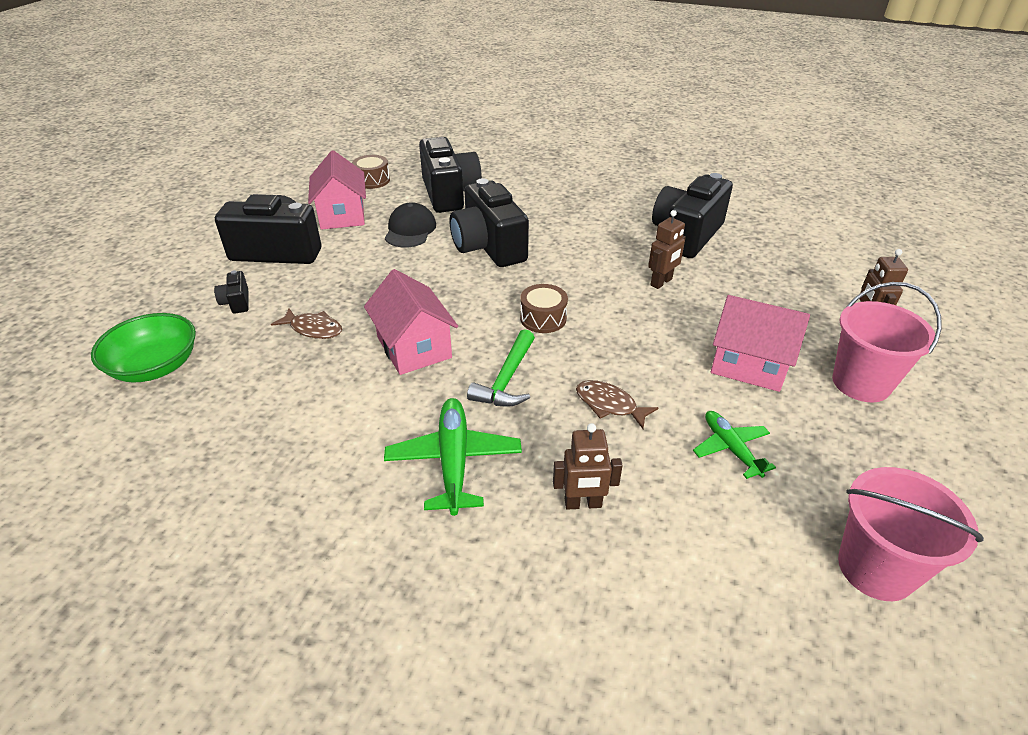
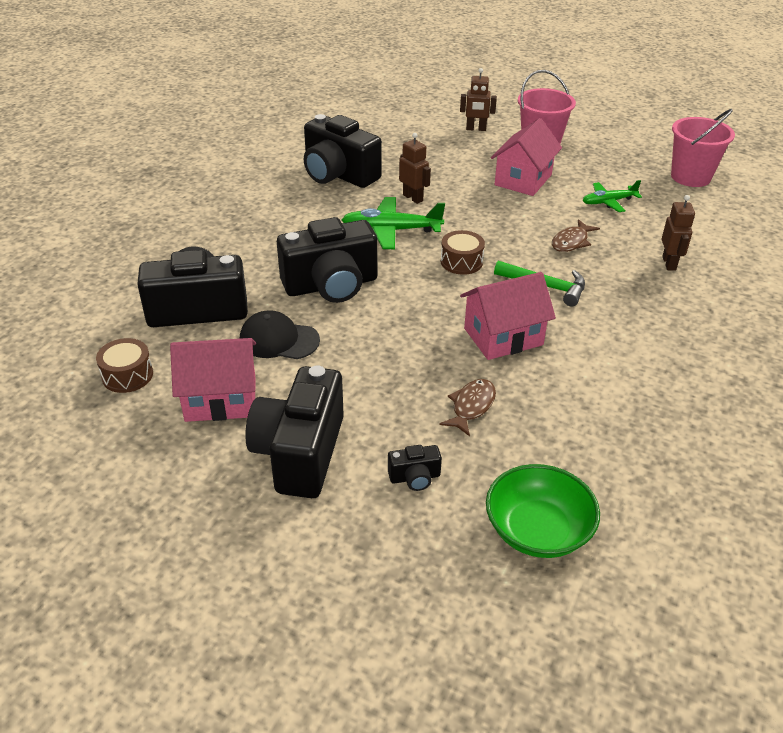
camera: 85 degrees left, 0 degrees up
(454, 461) = (641, 317): green plane -> green plane (391, 230)

